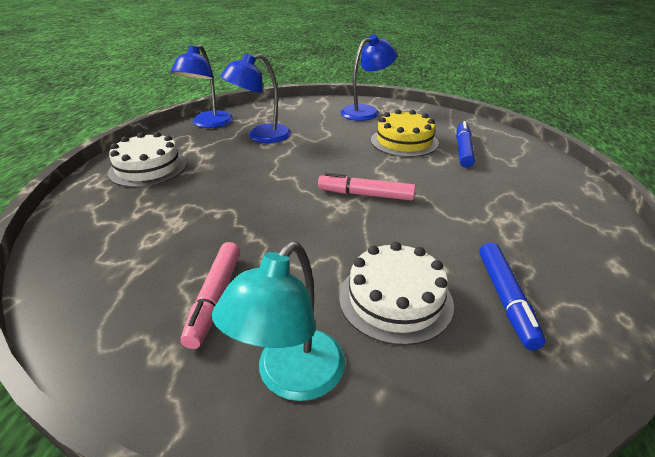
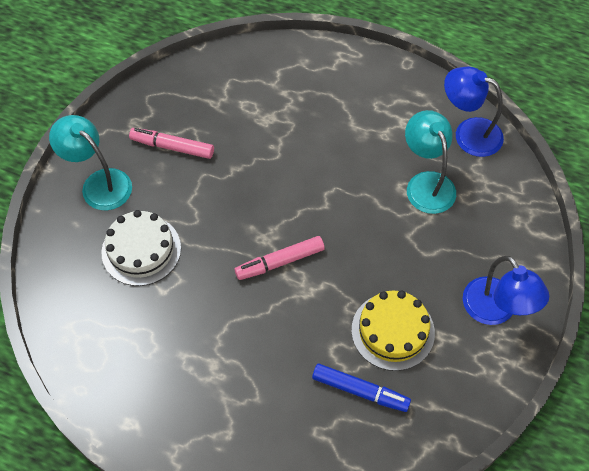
camera: 100 degrees right, 25 degrees up
(148, 168) = (364, 90): white cake -> none
(261, 136) = (426, 183): blue lamp -> turquoise lamp
(365, 195) = (280, 262): pink marker -> pink marker turned 135 degrees counterclockwise
(506, 299) = (121, 320): blue marker -> none

